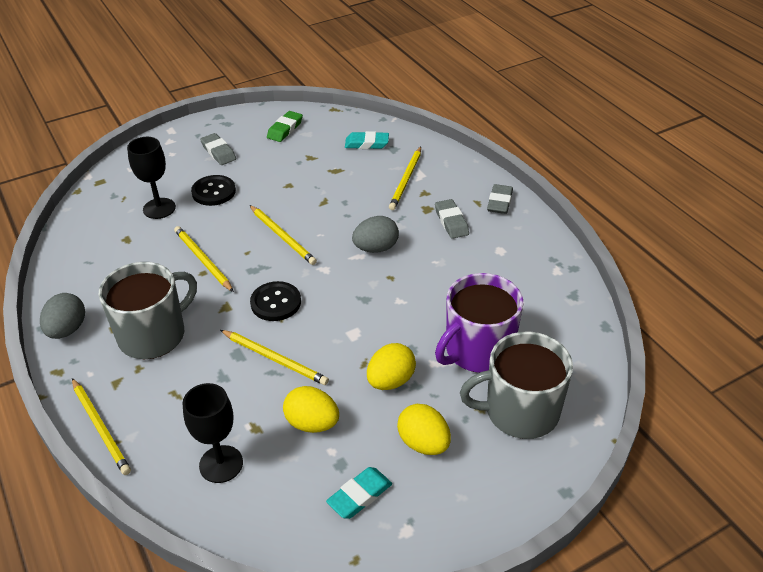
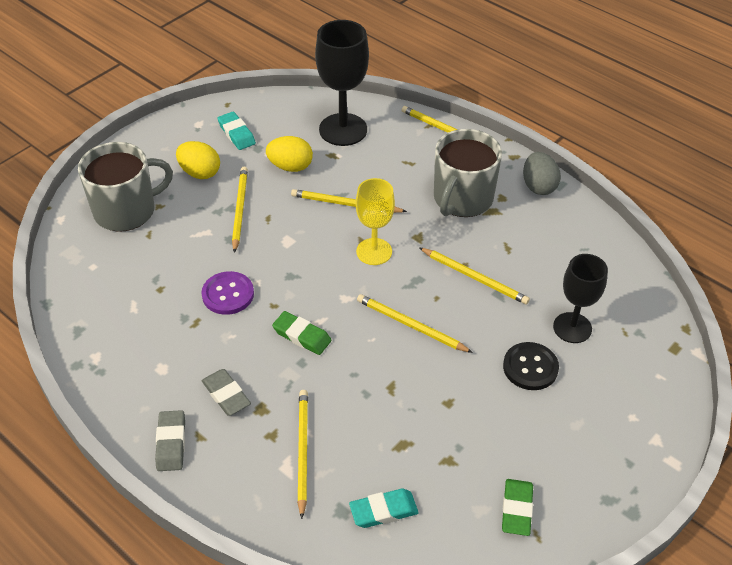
camera: 160 degrees right, 5 degrees up
(218, 152) = (575, 436): grey eraser -> none
(221, 464) = (343, 130): black goblet -> black goblet, size x1.51
(276, 302) = (374, 251): black button -> yellow goblet
(360, 495) = (236, 134): turquoise eraser -> turquoise eraser turned 60 degrees counterclockwise
(376, 248) = (302, 336): grey egg -> green eraser
(391, 381) = (240, 209): yellow egg -> yellow pencil
(429, 295) = (228, 294): none -> purple button
(478, 350) = (169, 251): purple mug -> none

